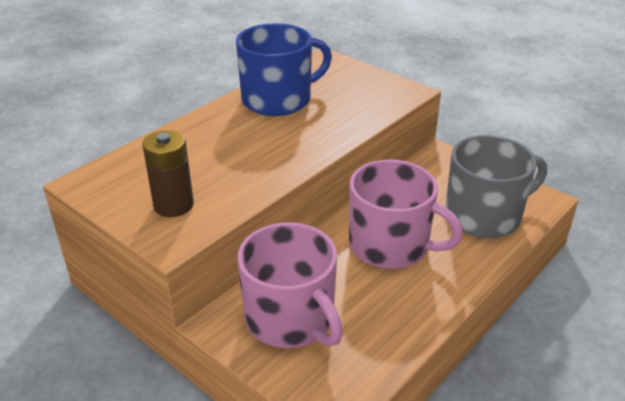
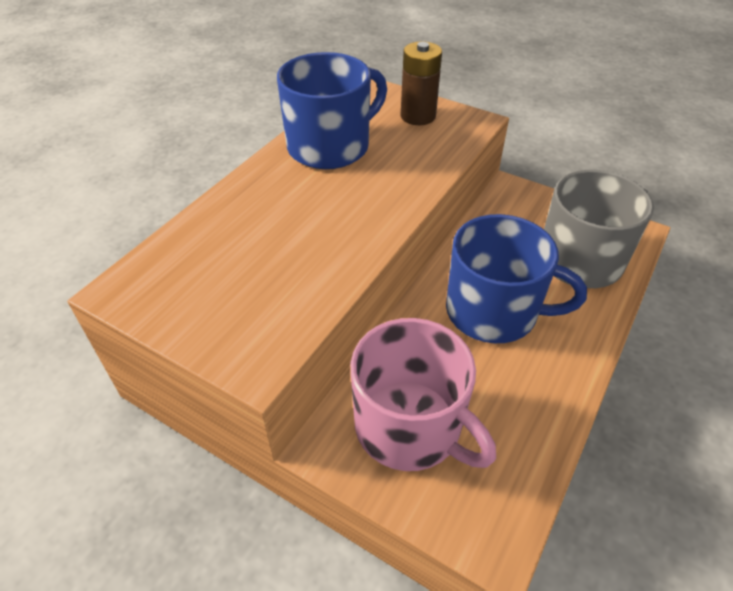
camera: 10 degrees left, 10 degrees up
(173, 205) = (245, 308): brown battery -> brown battery (418, 116)
(391, 245) = (494, 311): pink mug -> blue mug

